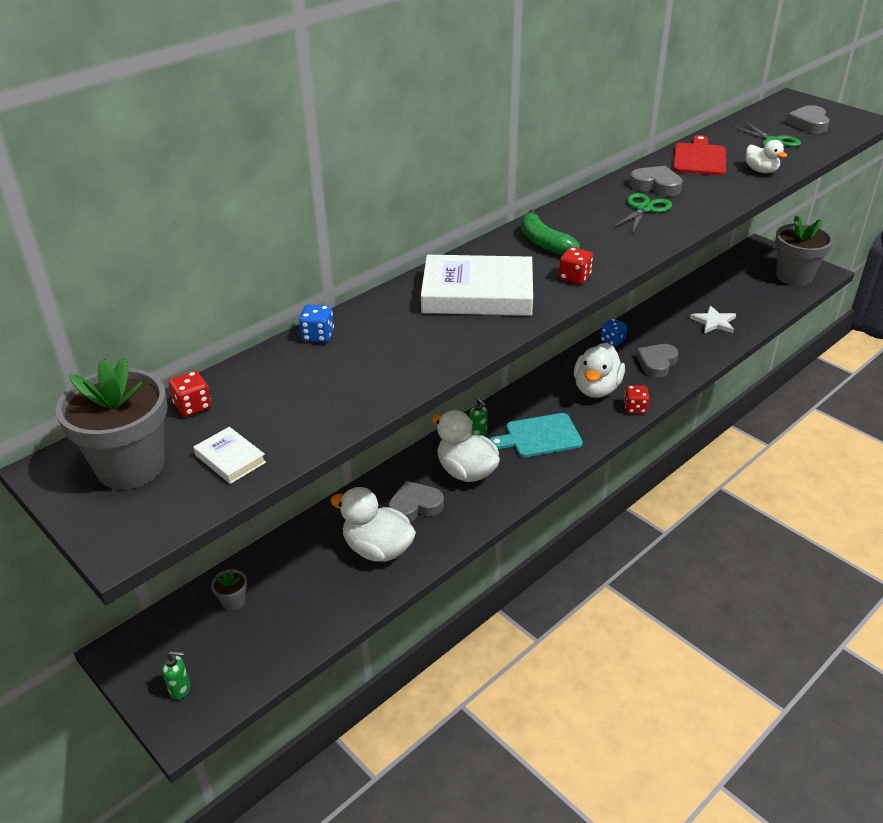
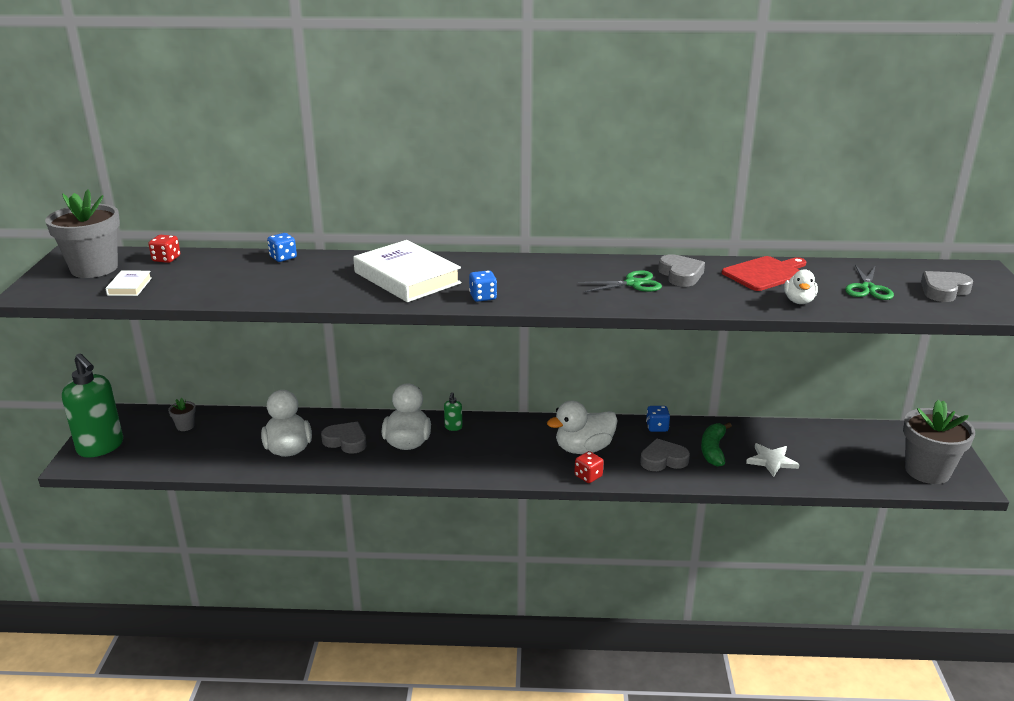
camera: 45 degrees right, 10 degrees down
(180, 689) = (101, 447): green soap dispenser -> green soap dispenser, size x2.49
(539, 436) = (489, 452): turquoise cutting board -> none
(544, 243) = (513, 272): green banana -> green banana (713, 450)
(574, 277) = (483, 297): red dice -> blue dice

